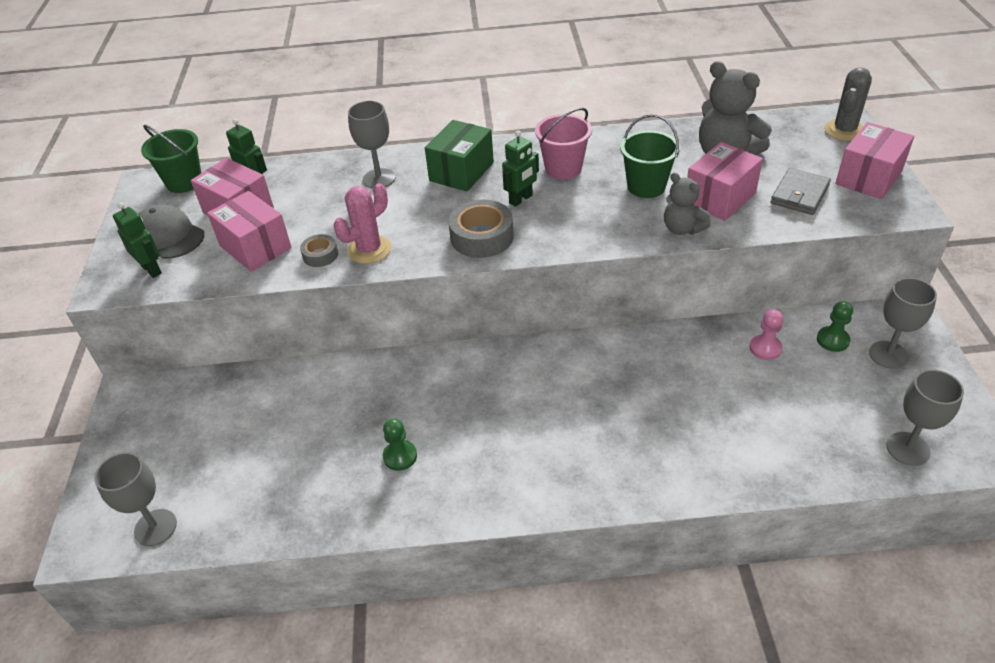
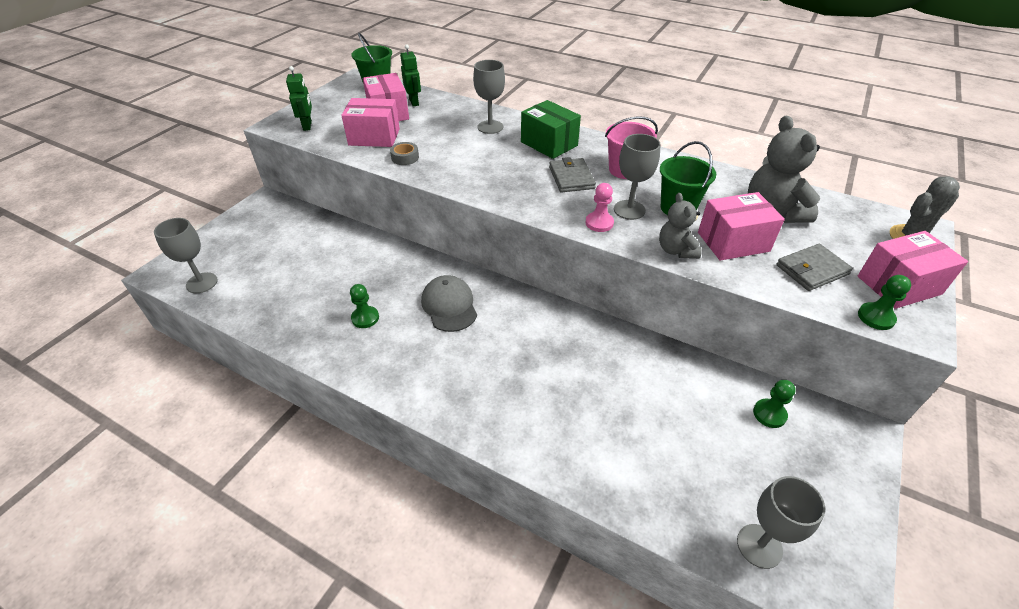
camera: 30 degrees right, 0 degrees up
(168, 236) = (336, 111): grey cap -> grey cap (449, 306)
(255, 247) = (374, 137): pink box -> pink box turned 75 degrees counterclockwise
(369, 249) = (437, 167): pink cactus -> none
(461, 171) = (549, 144): green box -> green box turned 75 degrees clockwise
(482, 237) = (517, 190): grey tape -> none
(521, 199) = (571, 178): green robot -> grey wallet
(765, 348) = (700, 388): pink pawn -> pink pawn (599, 223)
(875, 213) = (876, 317): none -> green pawn
(888, 355) = (814, 455): grey goblet -> grey goblet (629, 210)

